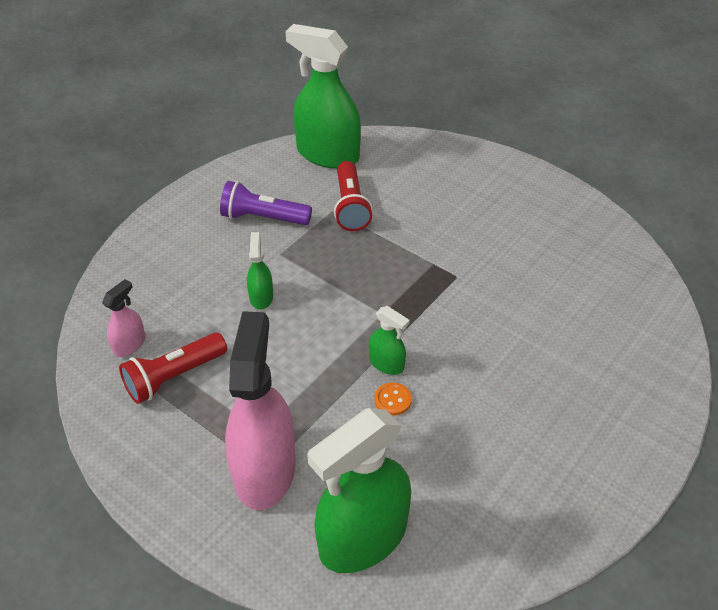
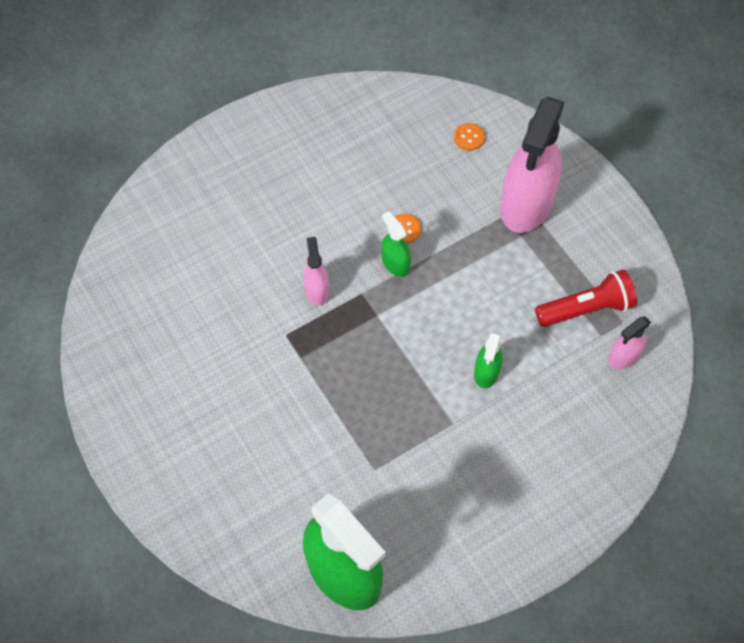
camera: 160 degrees left, 15 degrees up
(263, 218) = (456, 484): purple flashlight -> none
(350, 207) = (351, 468): red flashlight -> none
(363, 538) = (469, 138): green spray bottle -> orange button
(450, 318) = (317, 290): none -> pink spray bottle

